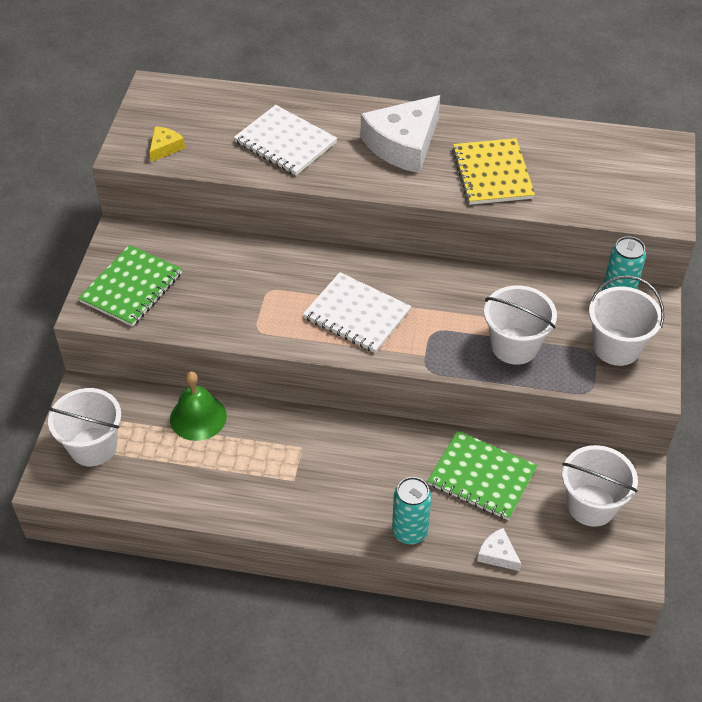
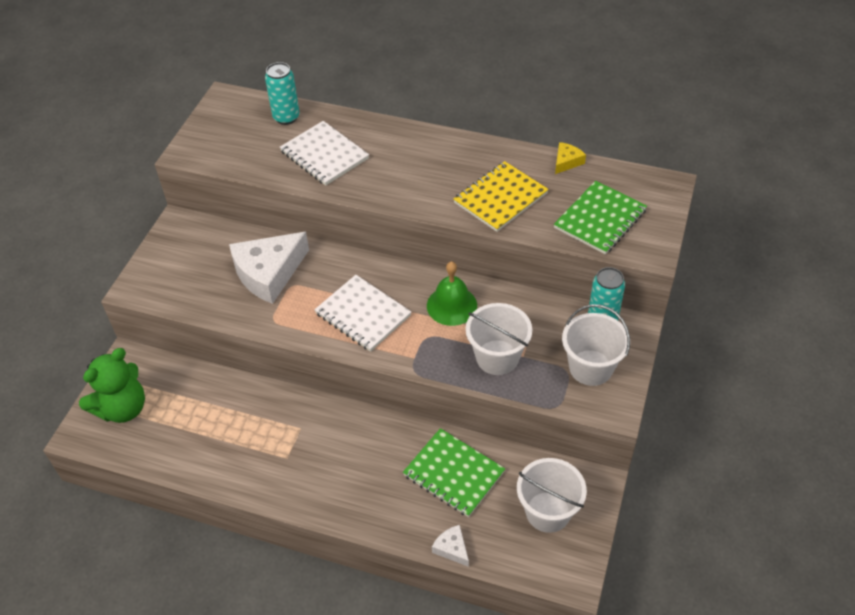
camera: 10 degrees right, 0 degrees up
(93, 446) = (123, 408): white bucket -> green teddy bear
(131, 287) = (175, 272): green notebook -> green notebook (600, 219)
(165, 147) = (220, 151): yellow cheese -> yellow cheese (567, 162)
(198, 417) = (217, 391): green bell -> green bell (451, 305)
(403, 144) = (427, 165): white cheese -> white cheese (268, 273)
(410, 532) = (377, 517): turquoise can -> turquoise can (286, 117)
(492, 174) = (500, 198): yellow notebook -> yellow notebook turned 45 degrees clockwise

